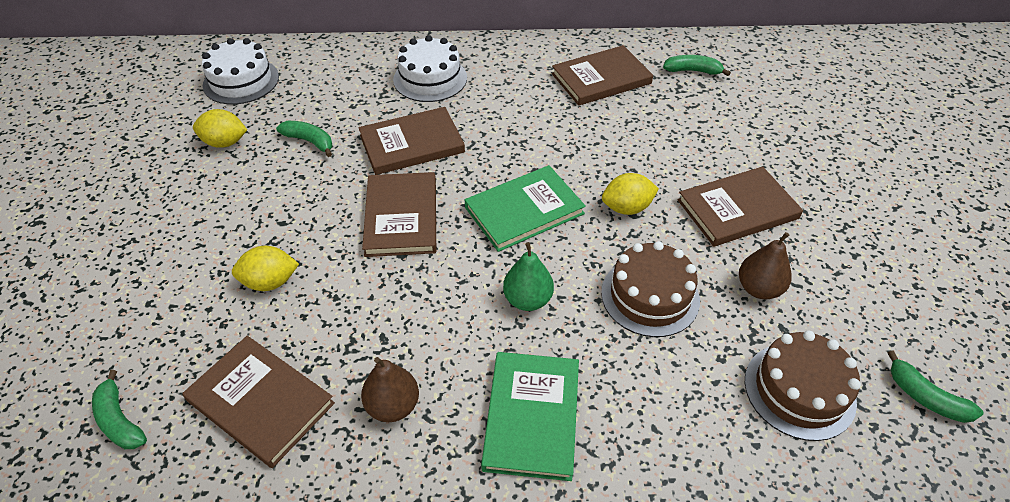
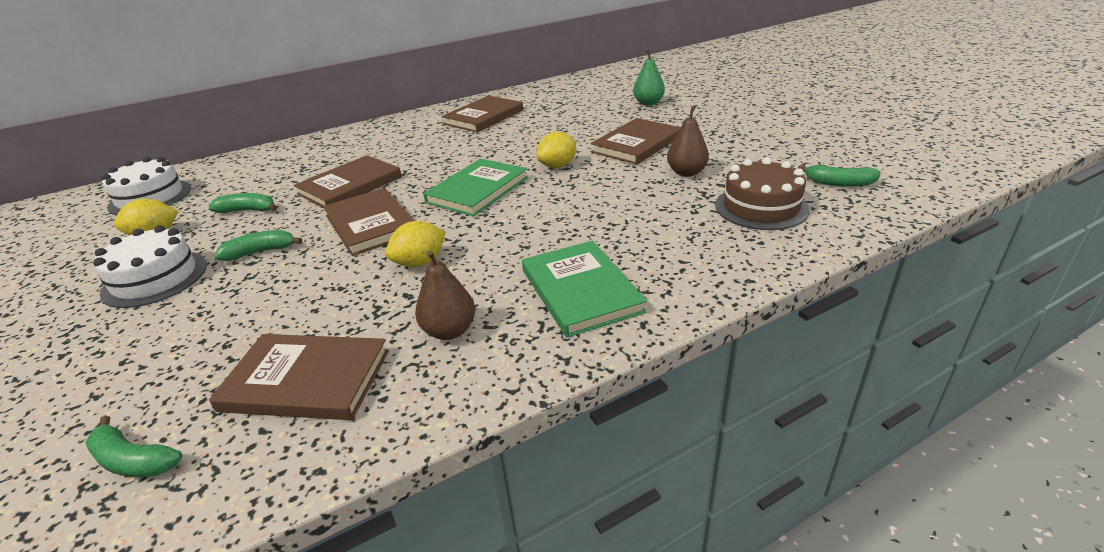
camera: 25 degrees left, 15 degrees down
(270, 282) = (263, 301): yellow lemon -> yellow lemon (420, 263)
(430, 79) = (341, 151): white cake -> white cake (155, 278)
(528, 300) = (520, 232): green pear -> green pear (648, 103)
(650, 296) = (614, 200): brown cake -> none
(693, 71) = (547, 98): green banana -> green banana (260, 252)

